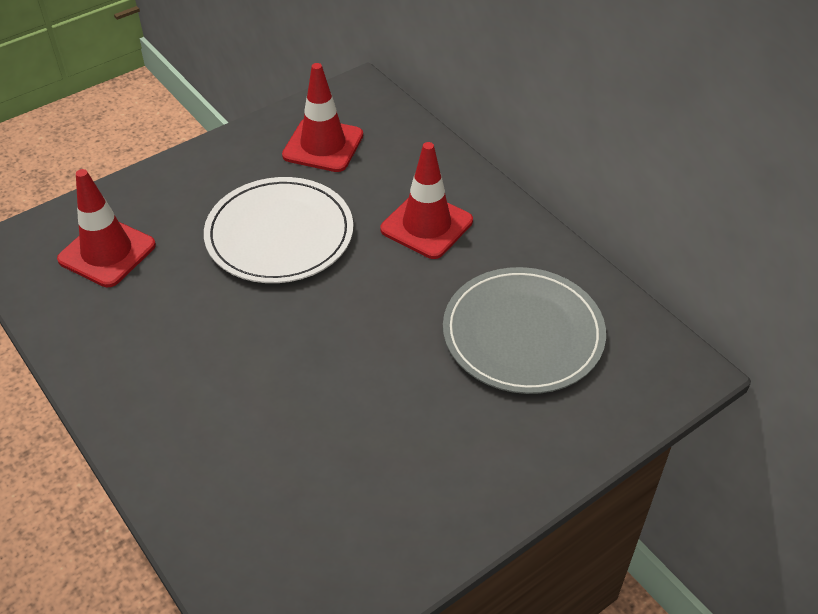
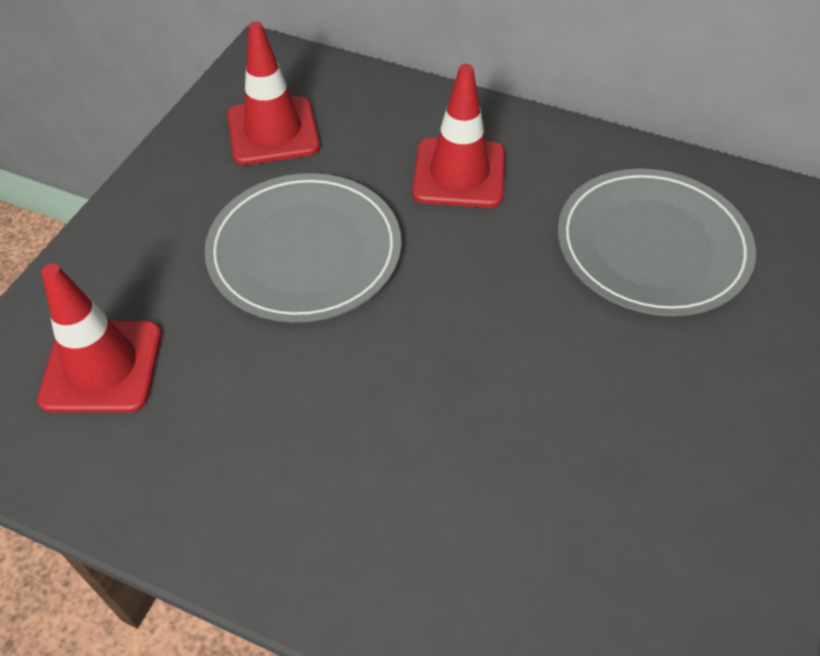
camera: 30 degrees left, 5 degrees up
(279, 234) = (304, 251): white plate -> grey plate

